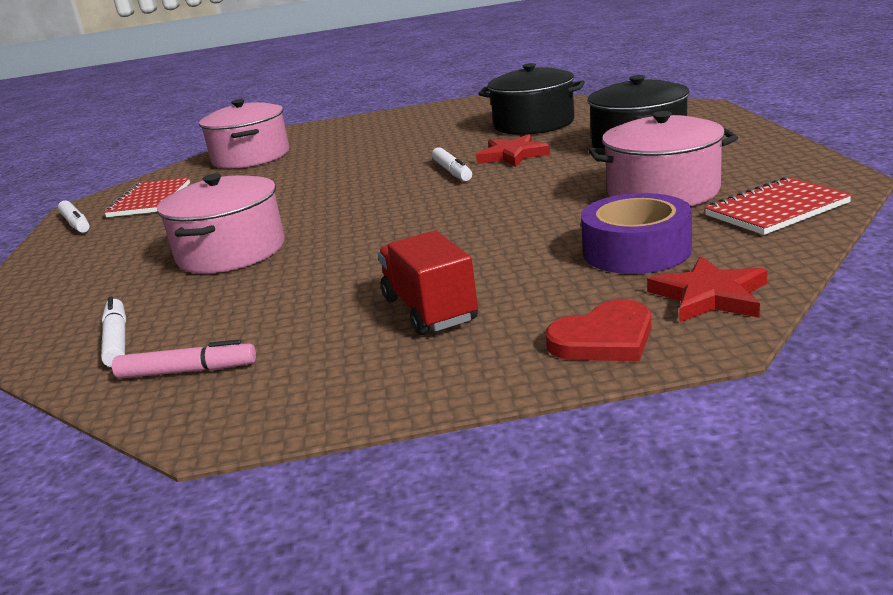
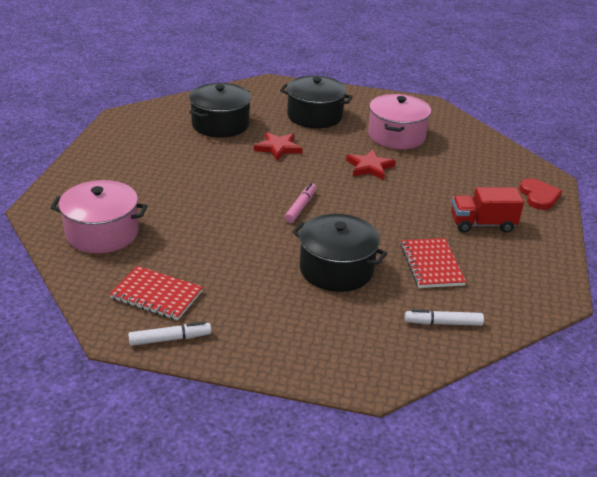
camera: 75 degrees left, 10 degrees up
(187, 371) = (500, 301): pink marker -> pink marker (300, 207)
(231, 252) = (336, 269): pink pot -> black pot
(452, 171) = (281, 171): white marker -> none
(636, 251) = (461, 164): purple tape -> none
(709, 296) = (518, 167): red star -> red star (370, 167)
(777, 209) = (447, 125): red notebook -> red notebook (431, 265)

